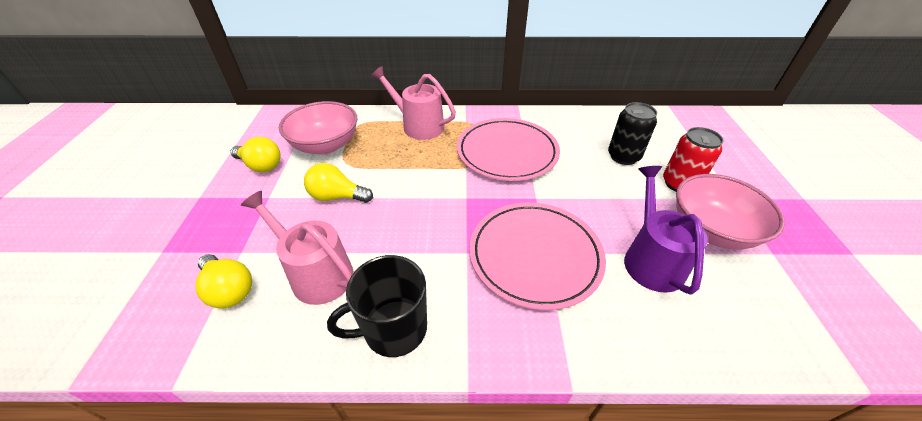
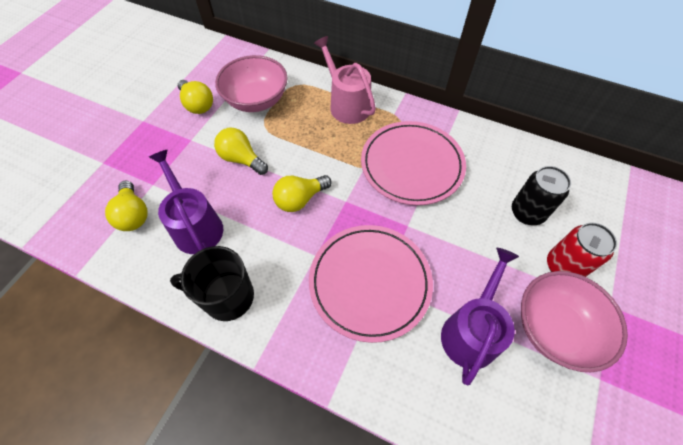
camera: 25 degrees right, 15 degrees up
(316, 273) = (196, 226): pink watering can -> purple watering can
(420, 211) = (300, 199): none -> yellow light bulb

